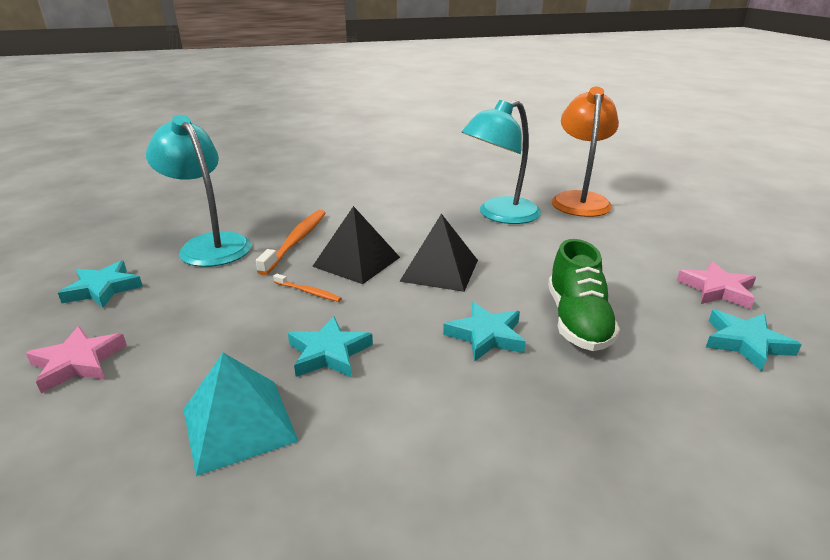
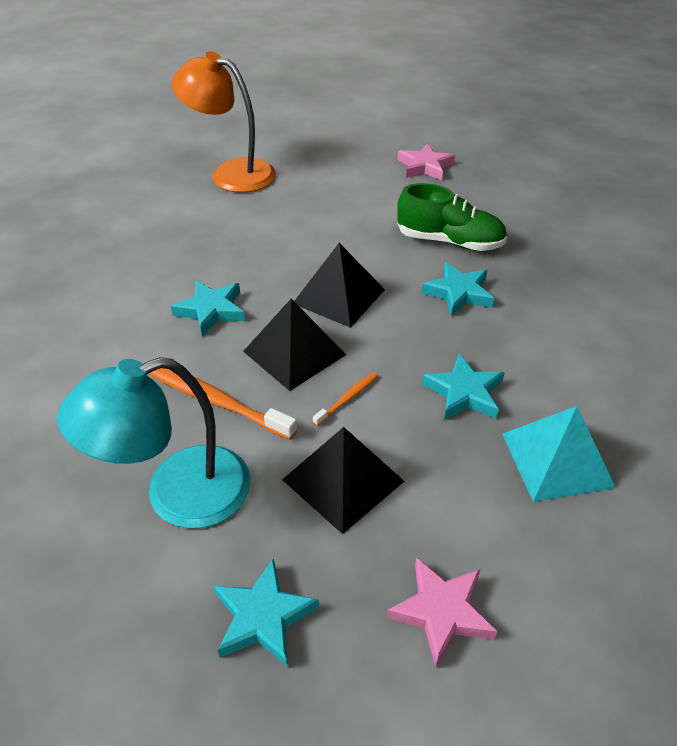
camera: 75 degrees left, 15 degrees up
(218, 302) = (343, 480): none -> black pyramid
(499, 215) = (236, 230): turquoise lamp -> none
(746, 343) = (493, 182): turquoise star -> turquoise star (211, 310)

